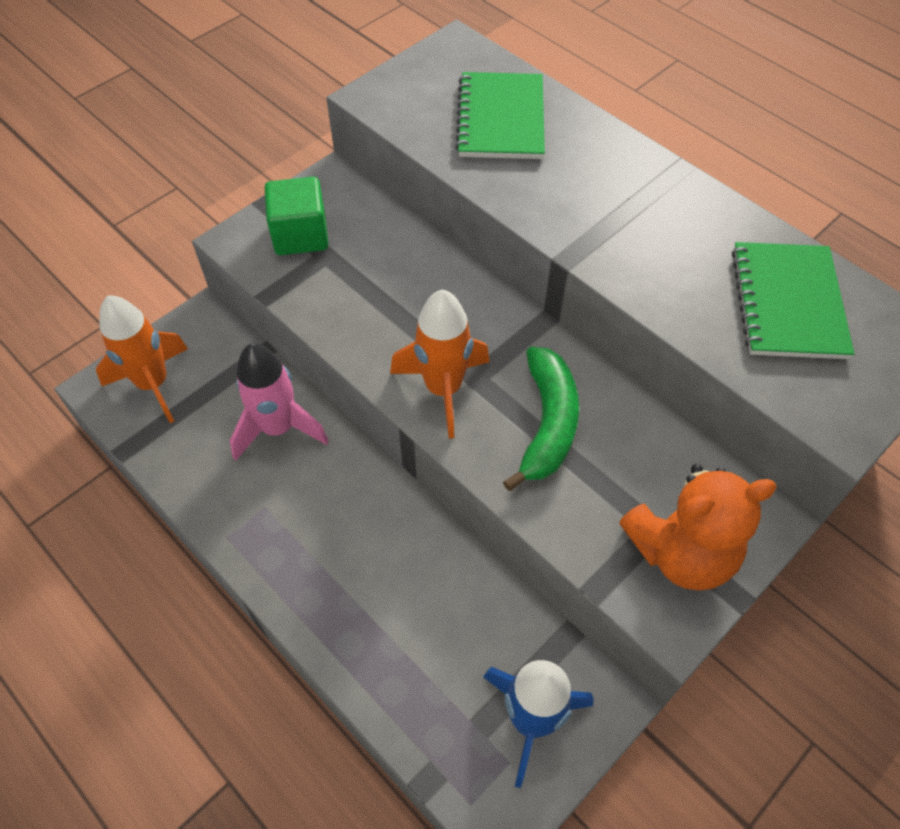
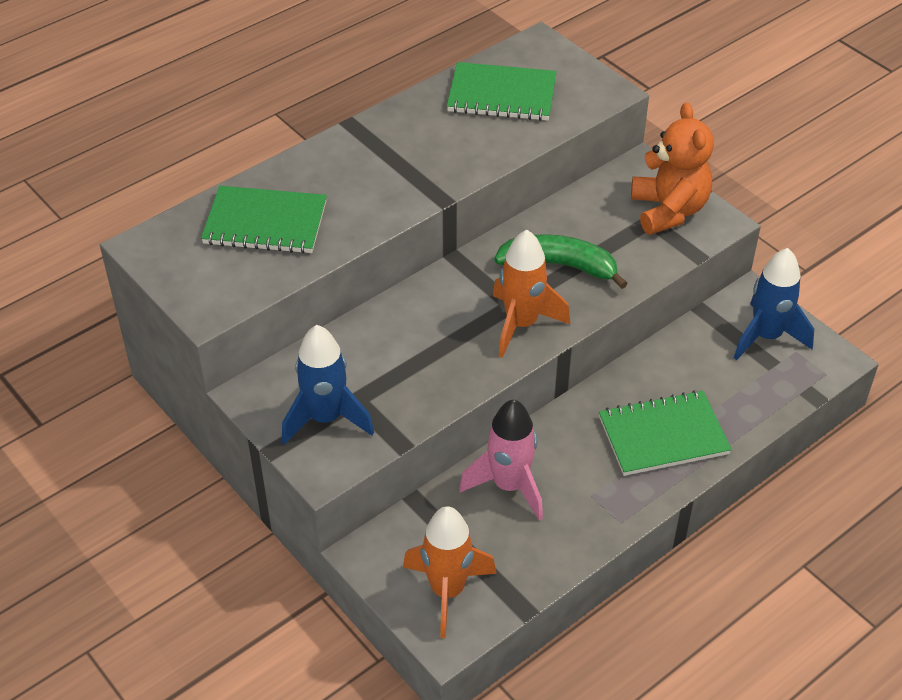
camera: 85 degrees left, 10 degrees down
(300, 235) = (326, 418): green cube -> blue rocket
(351, 582) = (663, 435): none -> green notebook

